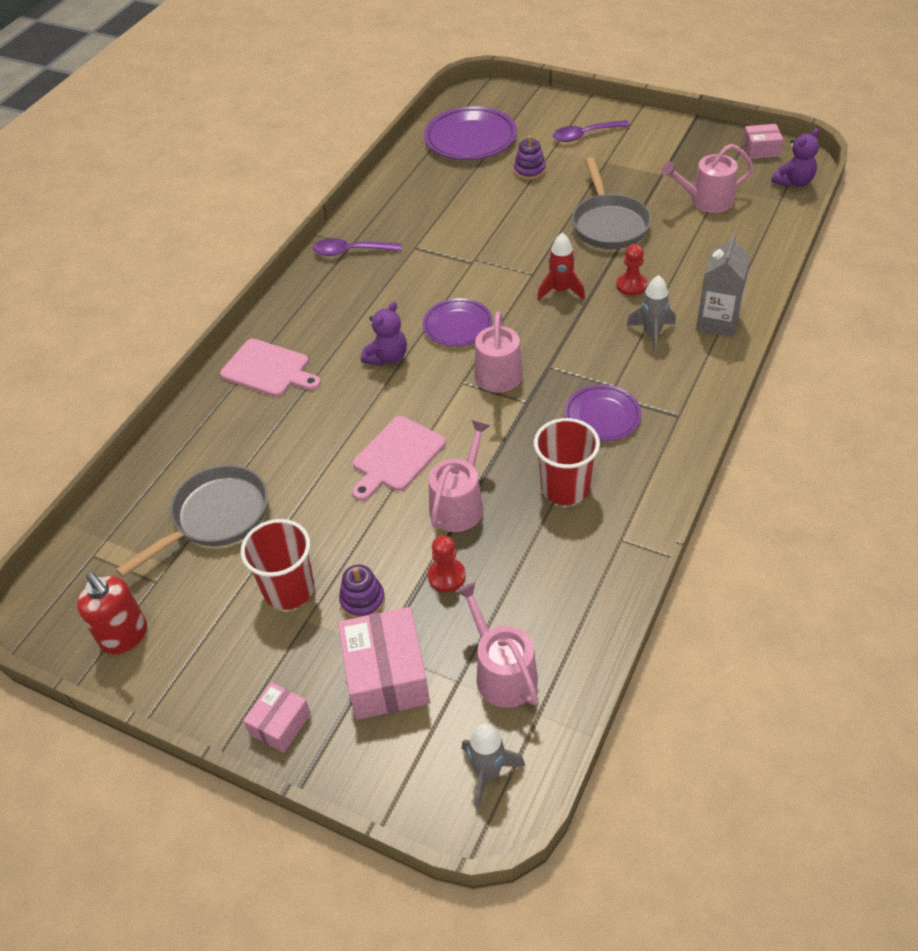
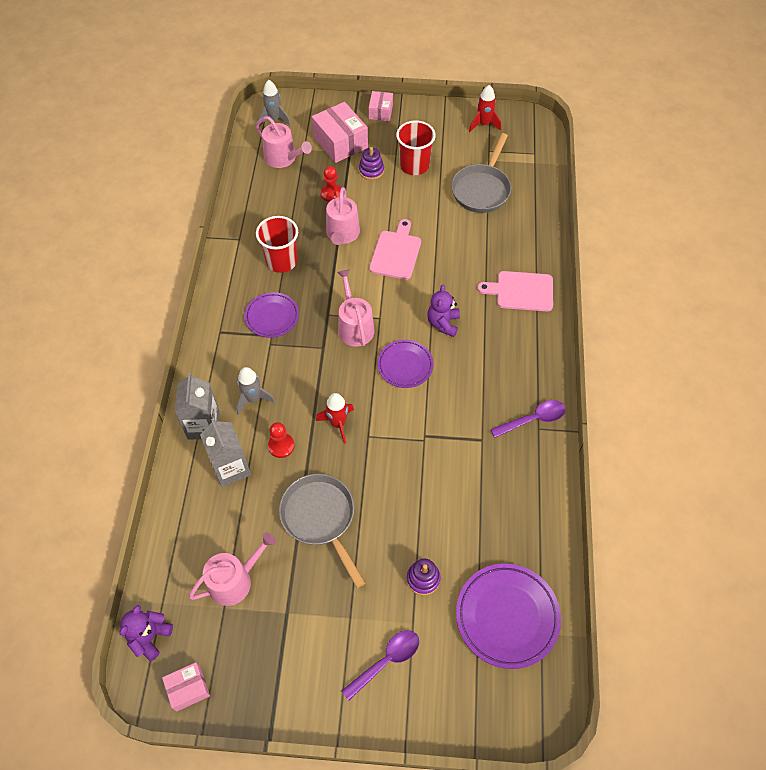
camera: 155 degrees right, 10 degrees up
(124, 636) = (483, 124): red soap dispenser -> red rocket
(692, 279) = (231, 468): none -> grey carton

